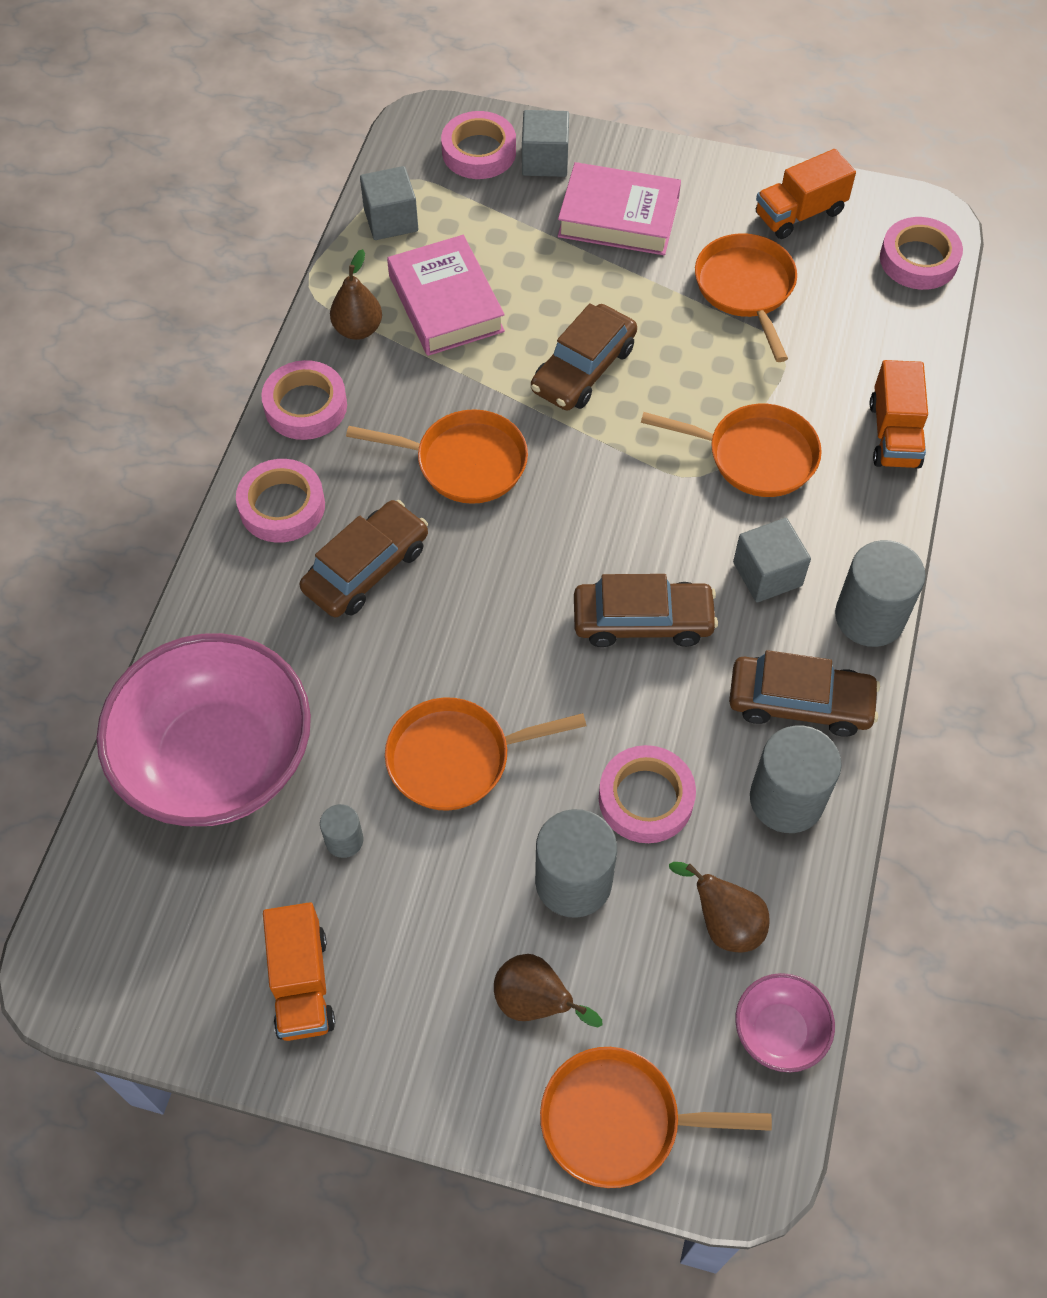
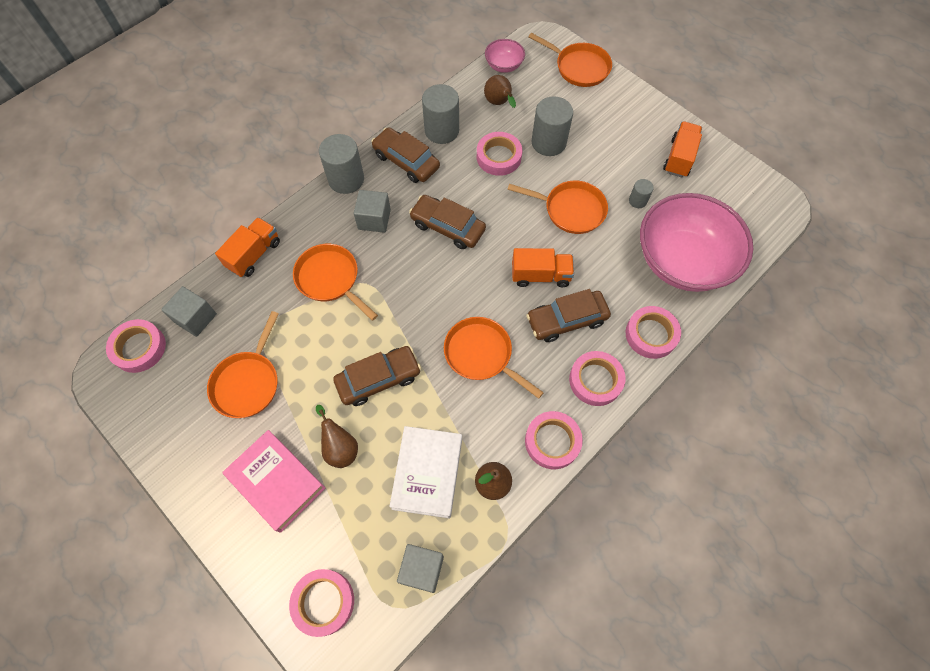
camera: 150 degrees left, 5 degrees up
(225, 610) = (651, 334): none -> pink tape
(446, 303) = (427, 473): pink book -> white book
(535, 1002) = (588, 112): brown pear -> brown pear (340, 447)
(545, 160) = (285, 564): grey cube -> grey cube (195, 318)
(799, 213) = (170, 420): orange truck -> orange truck (540, 275)

